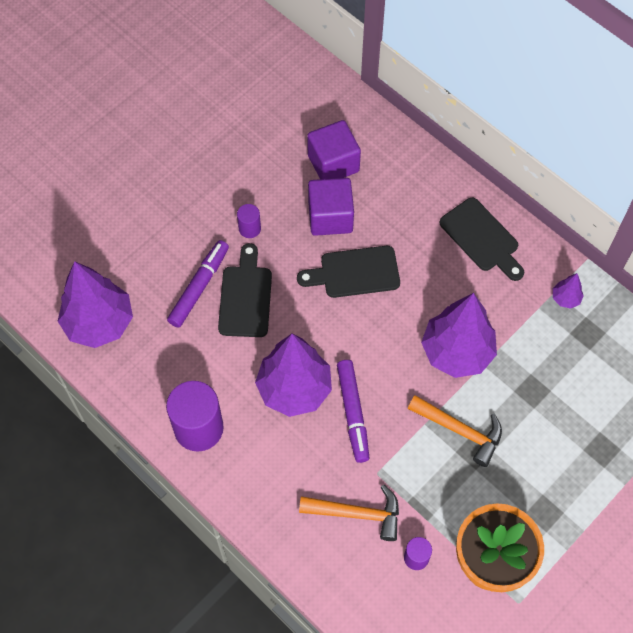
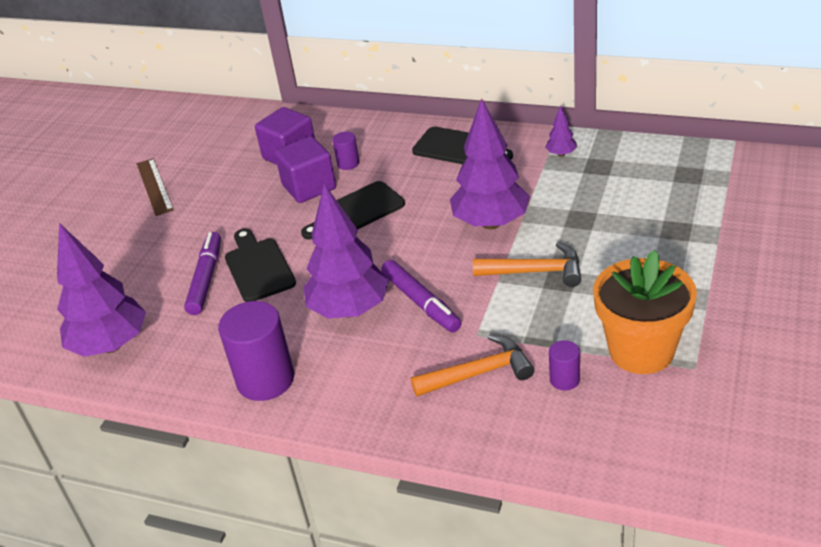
camera: 20 degrees left, 25 degrees down
(202, 140) = (154, 186): none -> brown ruler
(249, 228) = (234, 222): purple cylinder -> purple cylinder (348, 163)

